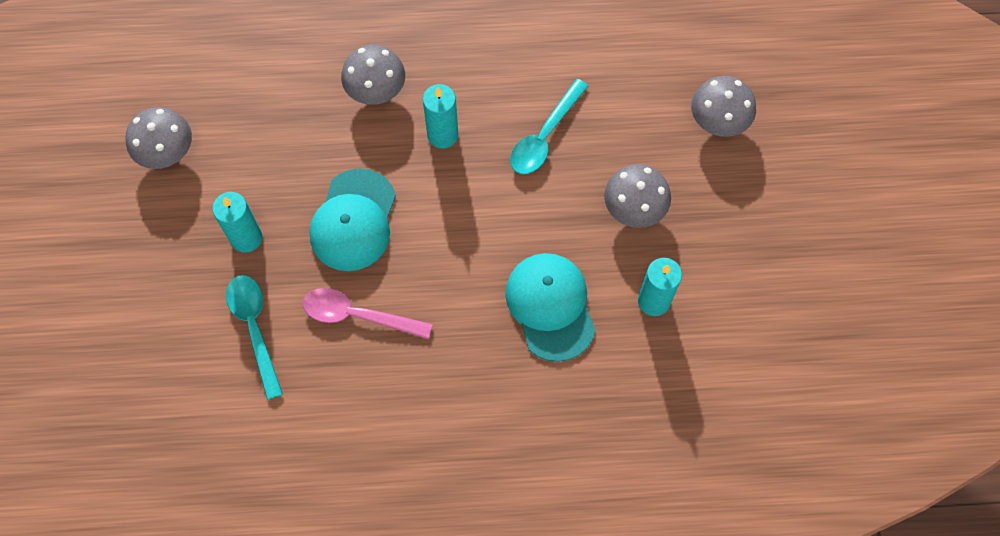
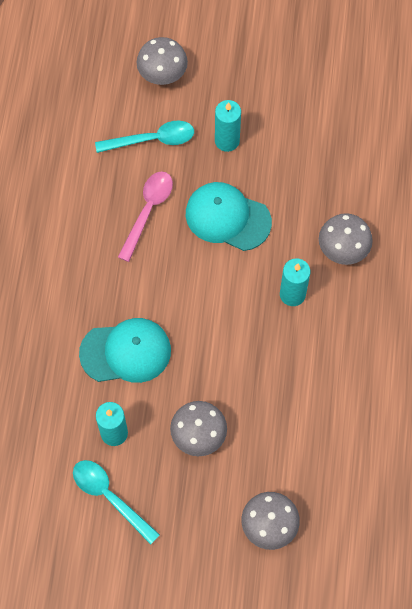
camera: 100 degrees right, 0 degrees up
(166, 152) = (310, 92): grey mushroom -> grey mushroom (162, 73)
(544, 136) = (277, 374): turquoise spoon -> turquoise spoon (109, 496)

